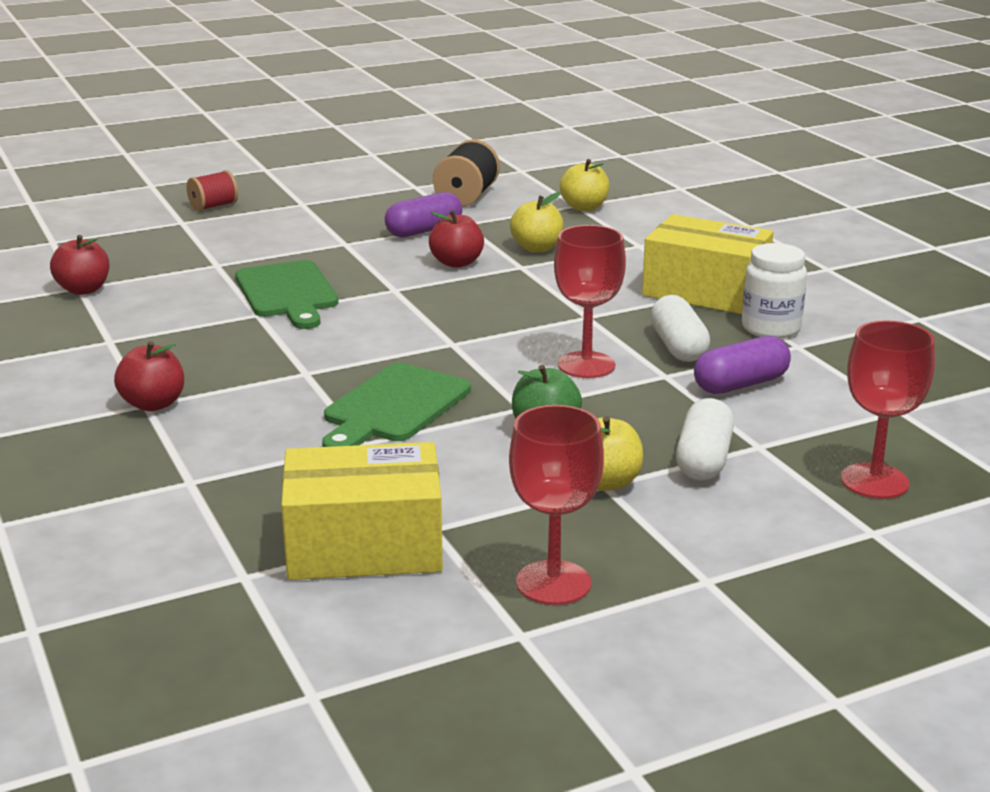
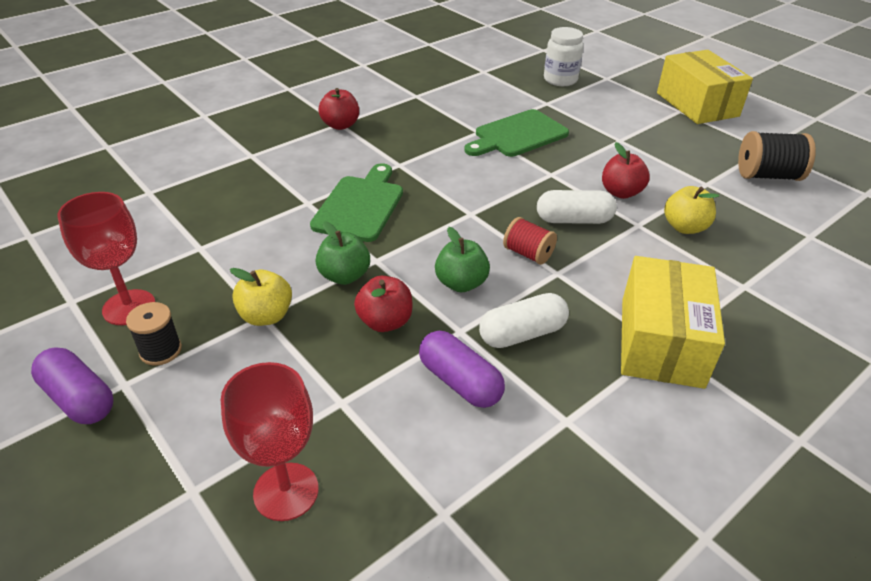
camera: 75 degrees right, 15 degrees up
(83, 290) = (481, 73): red apple -> red apple (385, 322)
(214, 206) = (643, 82): red spool -> red spool (528, 254)
(364, 546) = (179, 225): yellow box -> yellow box (697, 104)
(393, 407) = (360, 205): green cutting board -> green cutting board turned 90 degrees clockwise
(424, 231) = (673, 168): purple capsule -> purple capsule (79, 398)
(584, 207) = (809, 241): yellow apple -> none
(586, 365) = (461, 283): red goblet -> green apple
(651, 555) = (160, 350): none -> black spool
(703, 460) = (310, 367): white capsule -> white capsule (573, 220)
(771, 328) = (598, 397): white jar -> white jar (560, 80)

